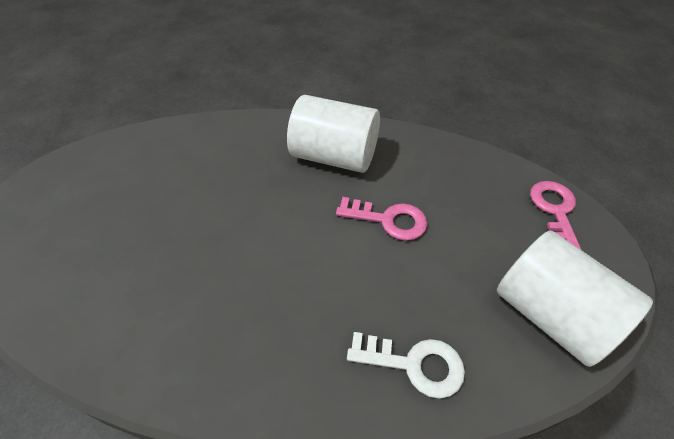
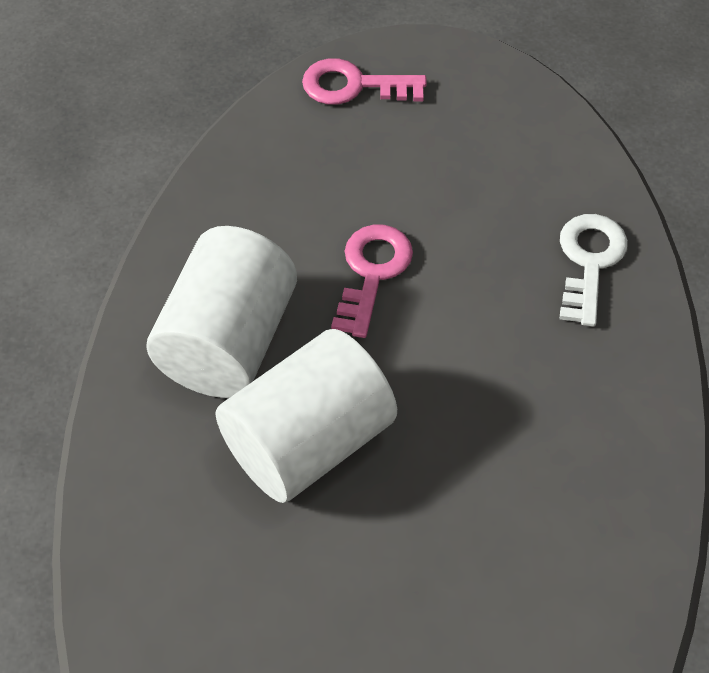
camera: 90 degrees left, 5 degrees up
(551, 314) = (513, 127): white cylinder -> white cylinder (308, 442)

